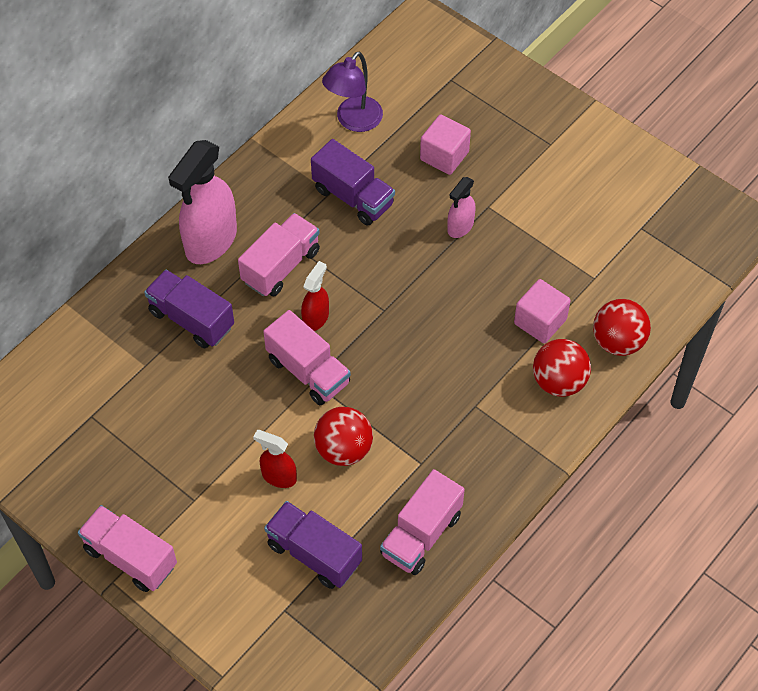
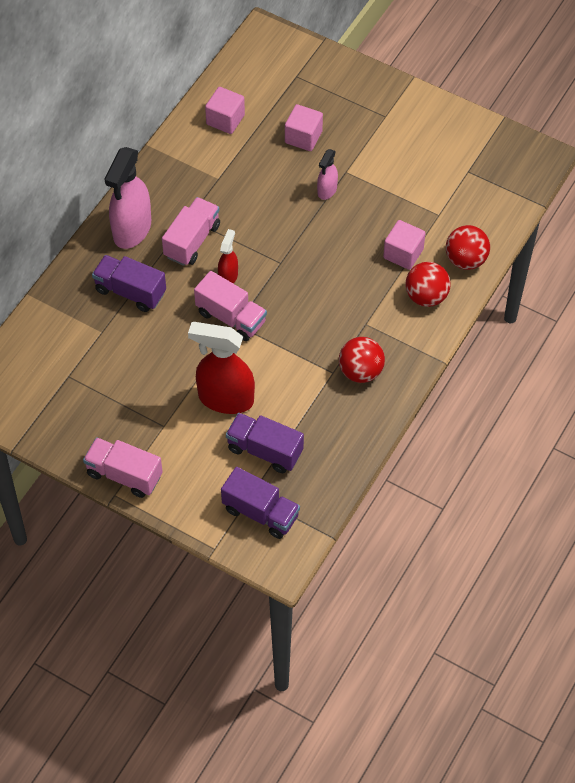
camera: 10 degrees left, 0 degrees up
(278, 476) = (225, 399): red spray bottle -> red spray bottle, size x1.96
(343, 449) = (271, 371): red ball -> red ball (360, 371)
(353, 121) = (225, 120): purple lamp -> pink cube
(353, 197) = (237, 179): purple truck -> purple truck (260, 513)
(421, 534) = (343, 424): pink truck -> none

